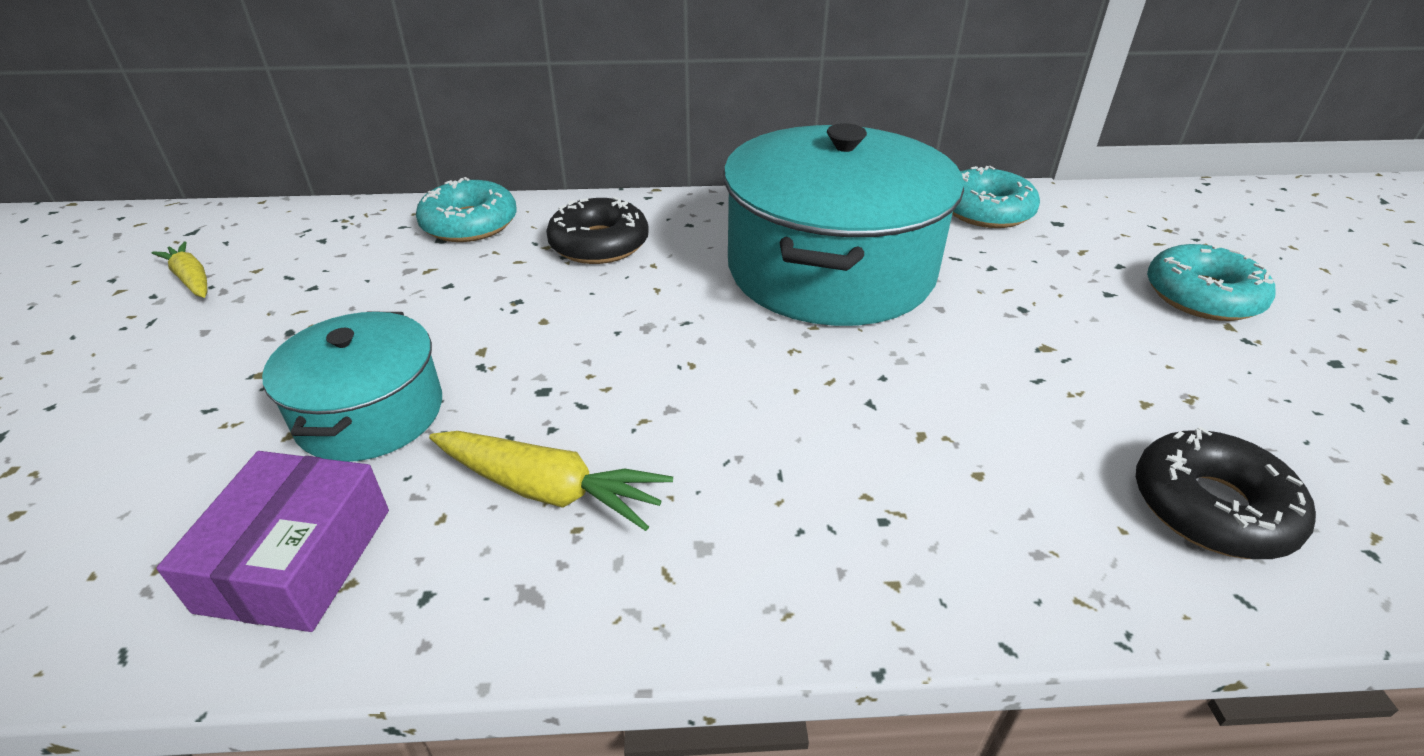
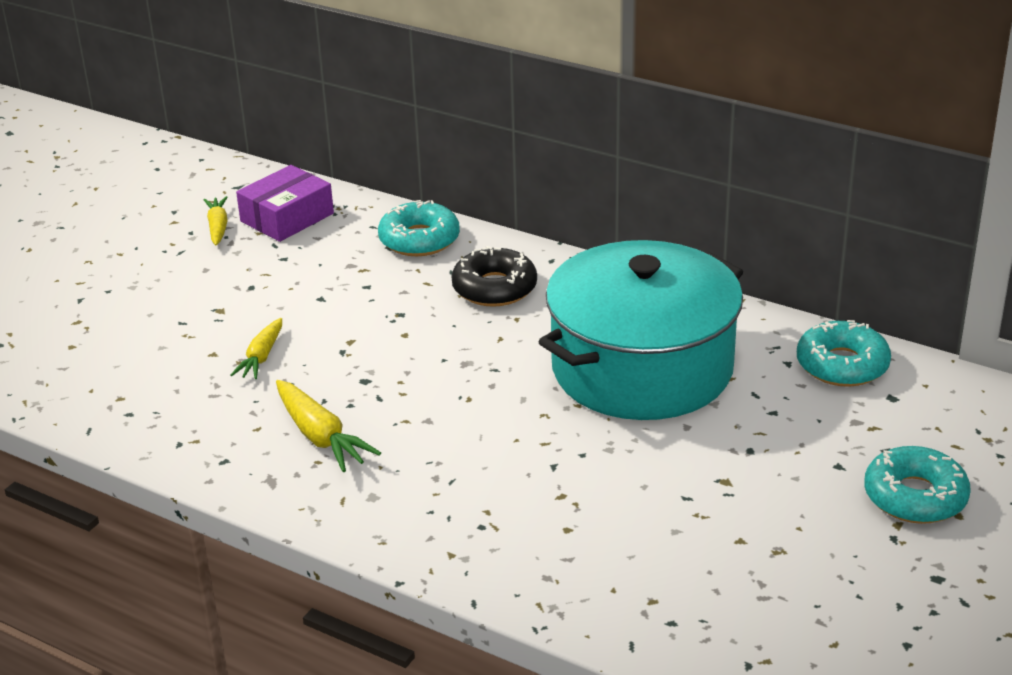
camera: 35 degrees right, 5 degrees down
(296, 559) = (179, 419): purple box -> purple box (287, 217)
(370, 413) = (261, 357): turquoise pot -> yellow carrot
(1211, 508) = (685, 604): black donut -> none

